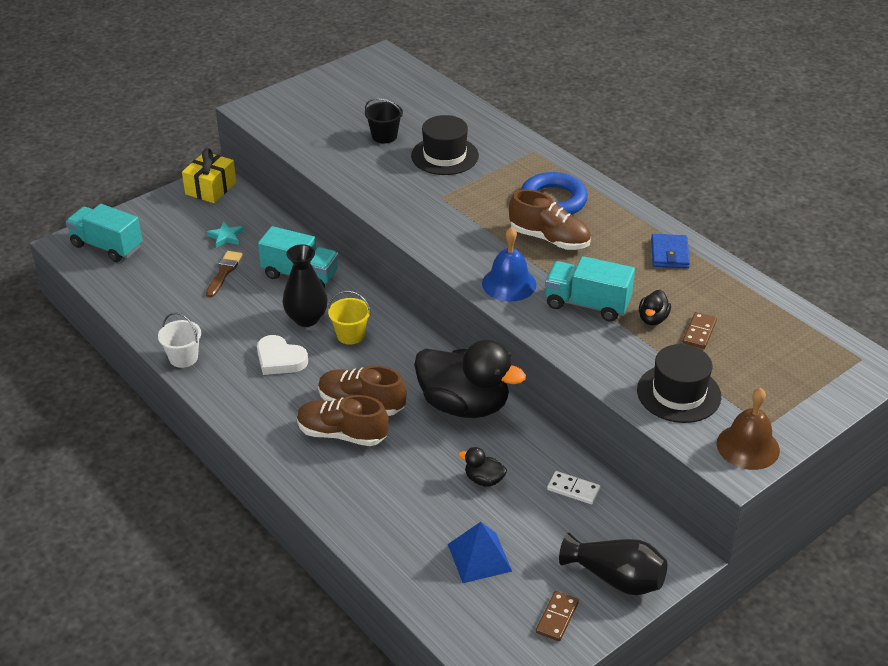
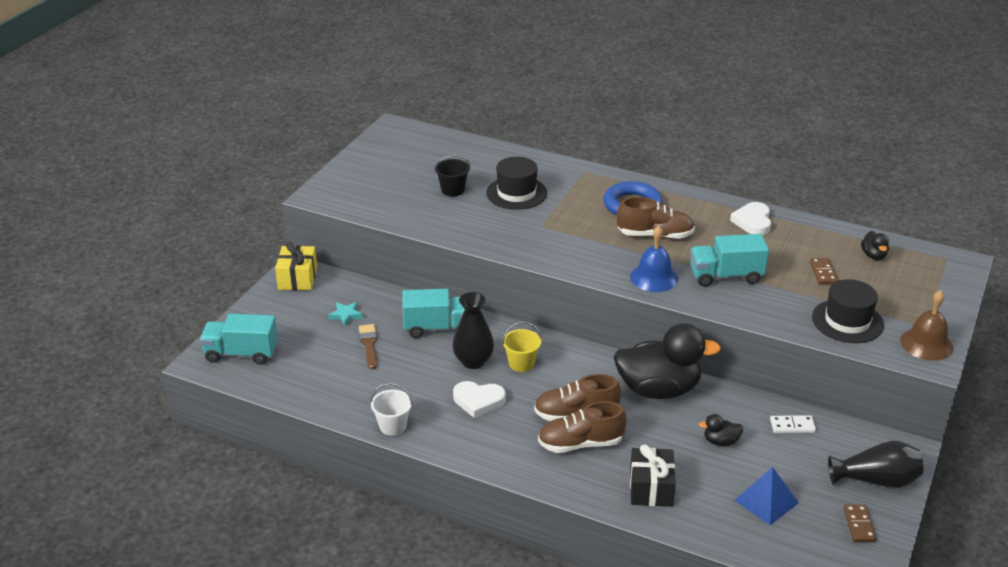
camera: 25 degrees left, 5 degrees down
(374, 502) = (651, 488): none -> black gift
(652, 319) = (782, 273): black duck -> black duck (873, 255)
(669, 254) = (753, 222): blue wallet -> white heart

